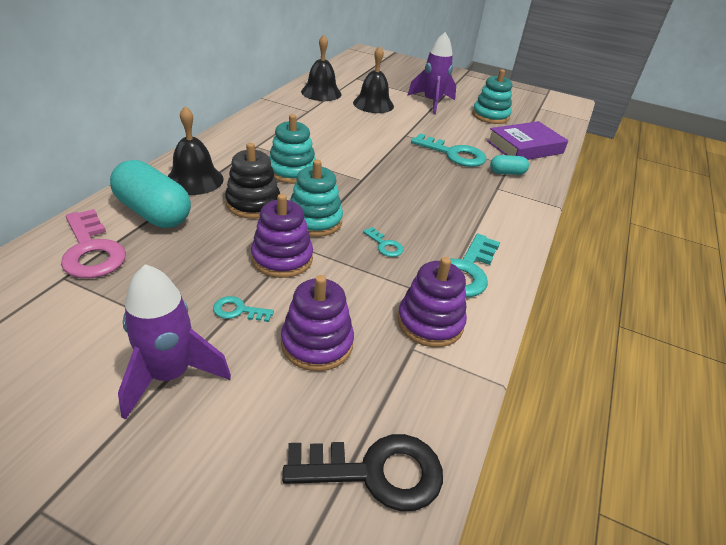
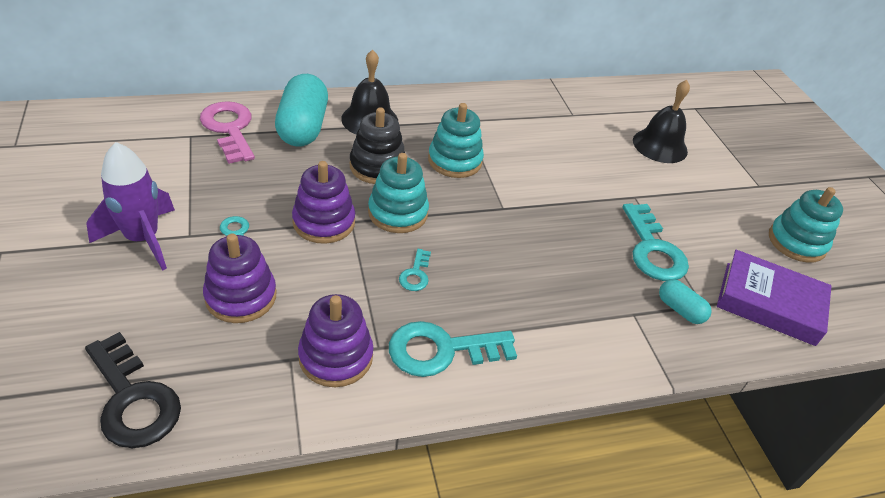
camera: 50 degrees right, 5 degrees up
(92, 250) = (229, 129): pink key -> pink key turned 135 degrees clockwise
(321, 93) = (622, 103): black bell -> none
(432, 102) = (741, 183): purple rocket -> none

